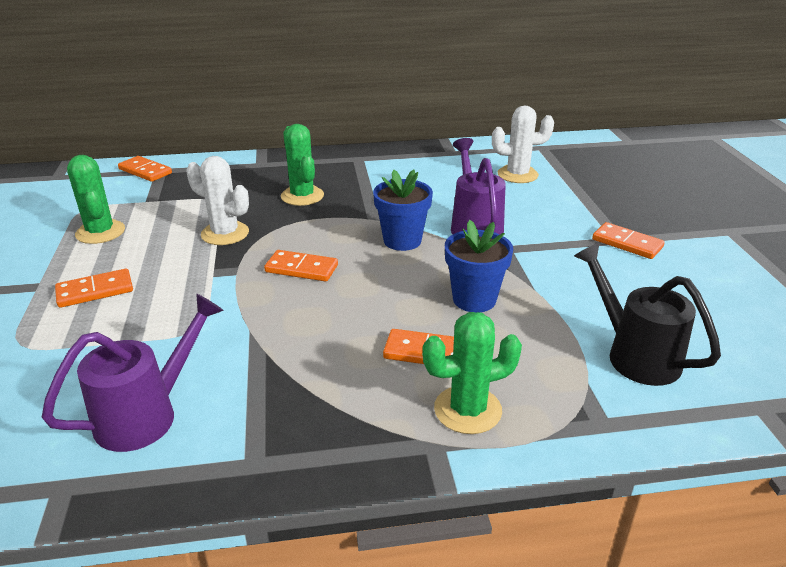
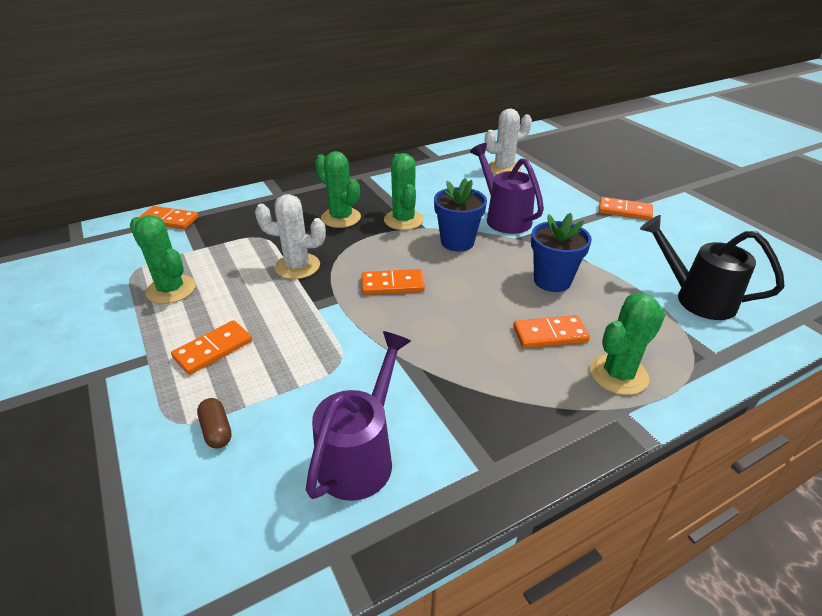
camera: 20 degrees left, 5 degrees up
(45, 359) = (217, 430): none -> brown capsule
(363, 209) = (403, 220): none -> green cactus

